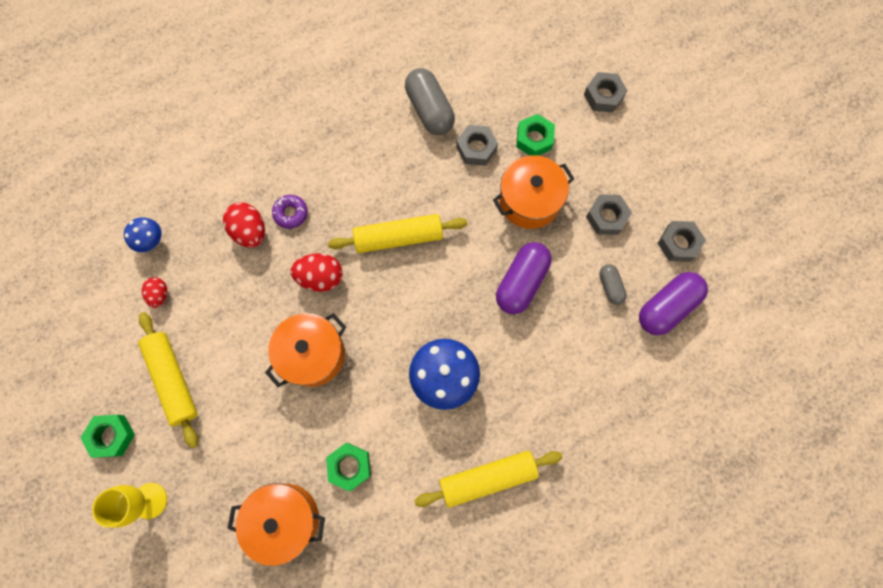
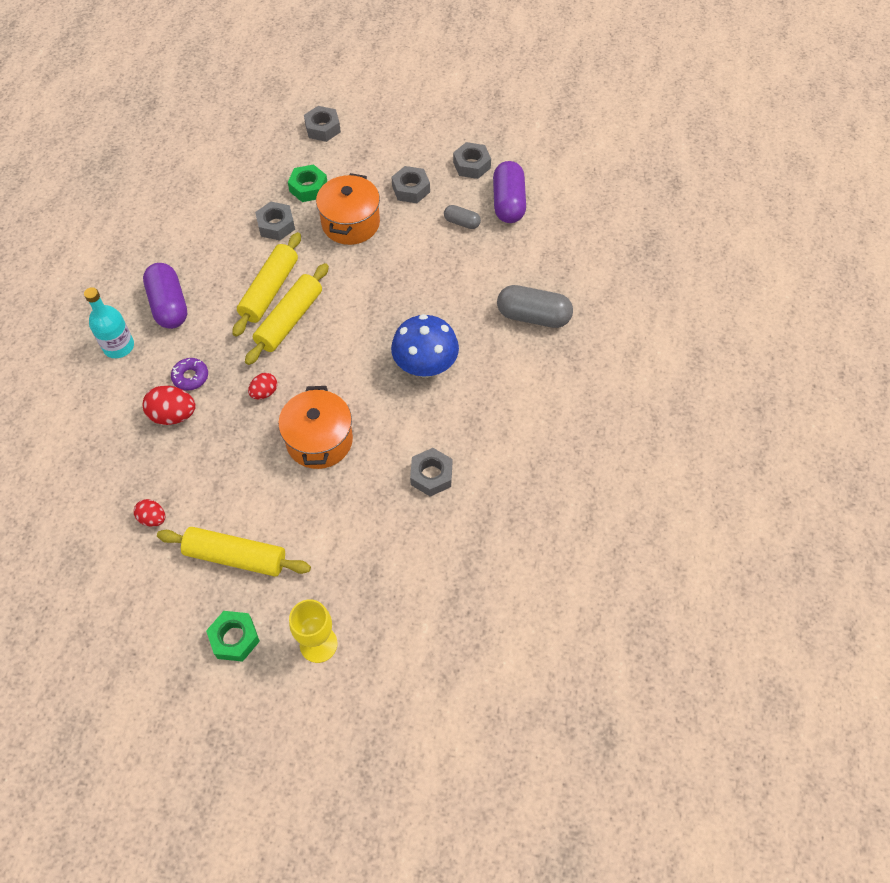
camera: 50 degrees left, 15 degrees down
(151, 240) = (99, 493): blue mushroom -> none
(275, 141) = (118, 346): none -> turquoise bottle
(285, 519) = (429, 550): orange pot -> none
(320, 277) = (264, 392): red egg -> red egg, size x0.62
(349, 466) = (431, 475): green nut -> grey nut
(429, 110) = (213, 232): grey capsule -> grey capsule (533, 316)
(488, 478) = (525, 391): yellow rolling pin -> yellow rolling pin (270, 290)
(521, 282) = (405, 270): purple capsule -> purple capsule (169, 305)

